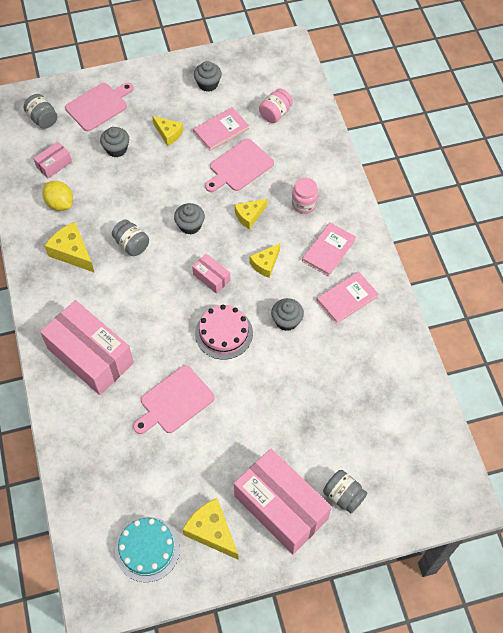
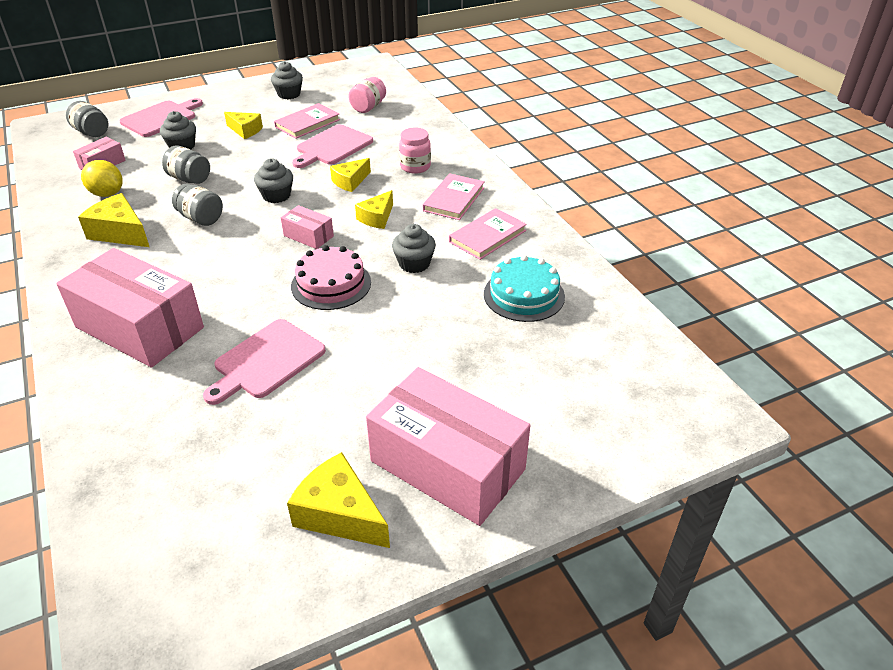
camera: 10 degrees left, 20 degrees down
(147, 549) = (229, 556): turquoise cake -> turquoise cake (524, 295)
(343, 495) = (540, 437): grey jar -> grey jar (189, 179)

